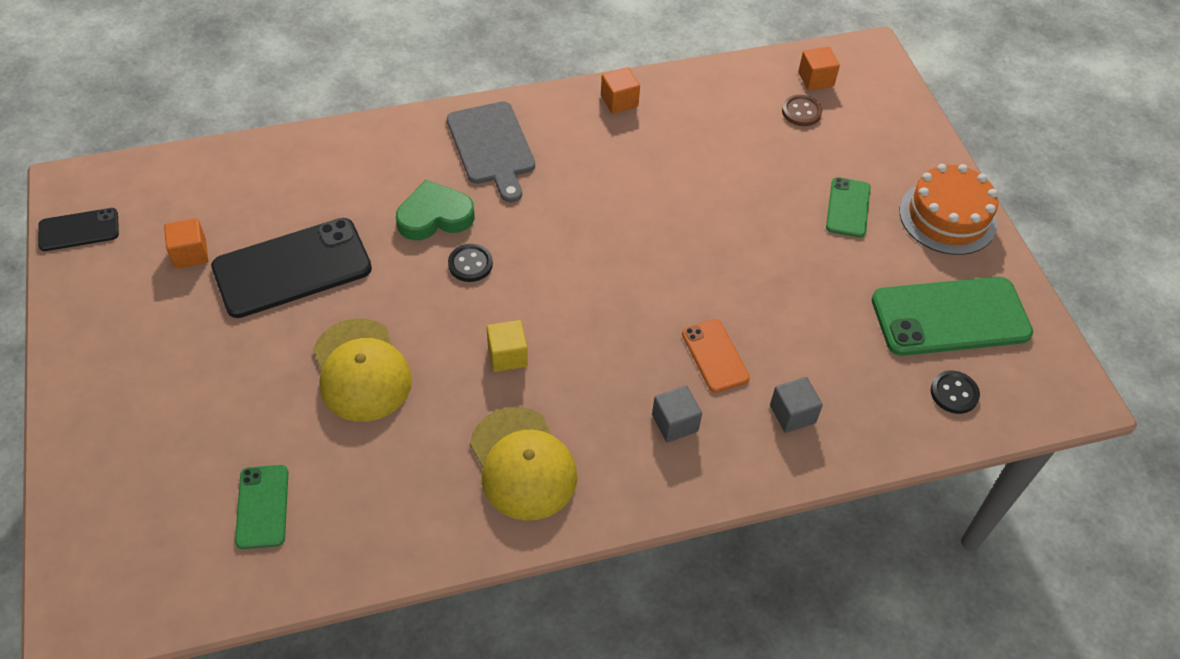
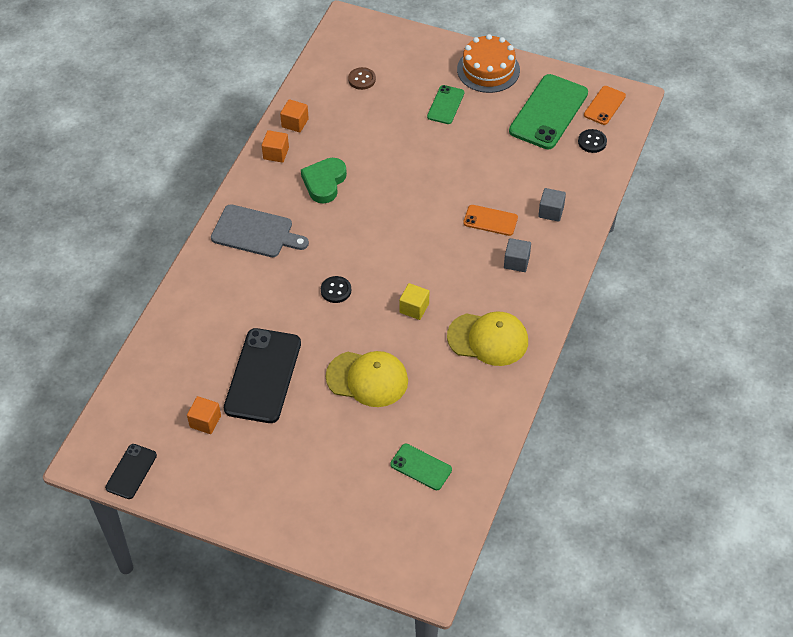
camera: 50 degrees left, 0 degrees up
(435, 216) = (285, 288): green heart -> green heart (324, 182)
(815, 79) = (344, 57): orange cube -> orange cube (295, 123)
(848, 208) = (445, 105): green phone -> green phone turned 60 degrees clockwise
(1029, 372) = (604, 105): none -> orange phone

